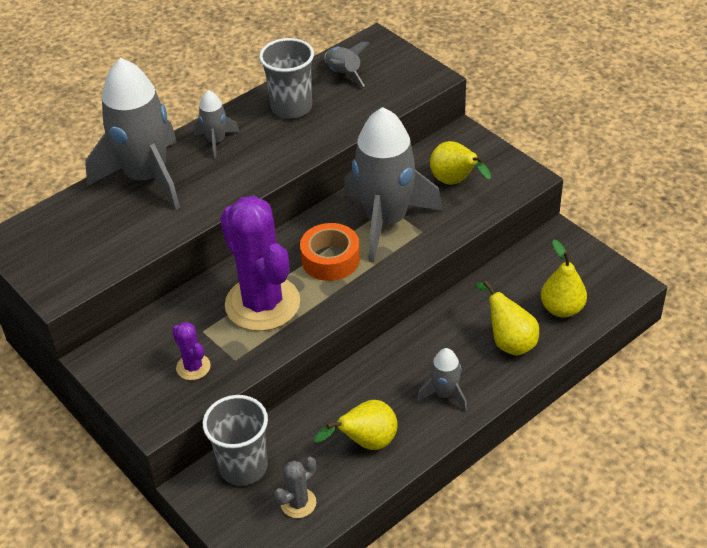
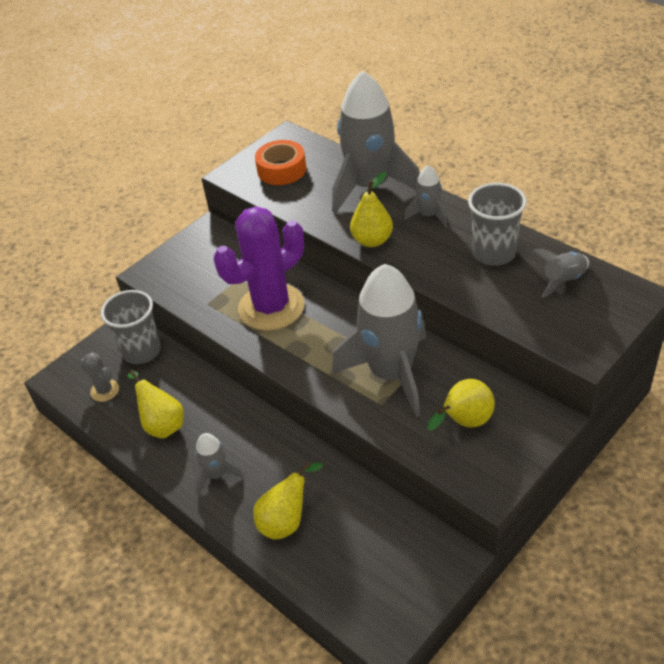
camera: 85 degrees right, 0 degrees up
(193, 367) = (199, 281): purple cactus -> none
(330, 259) = (331, 342): orange tape -> orange tape (281, 170)
(562, 309) = (337, 567): yellow pear -> yellow pear (372, 240)

